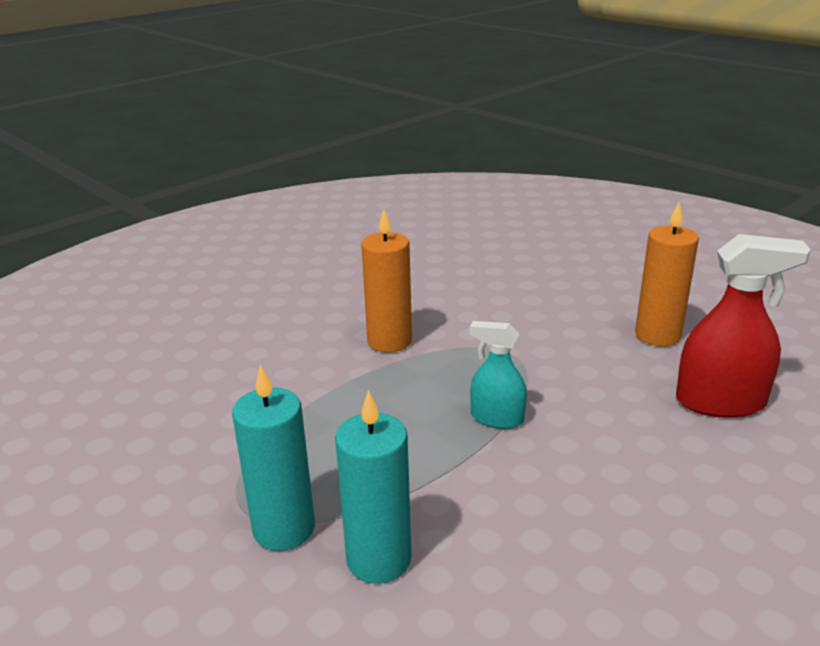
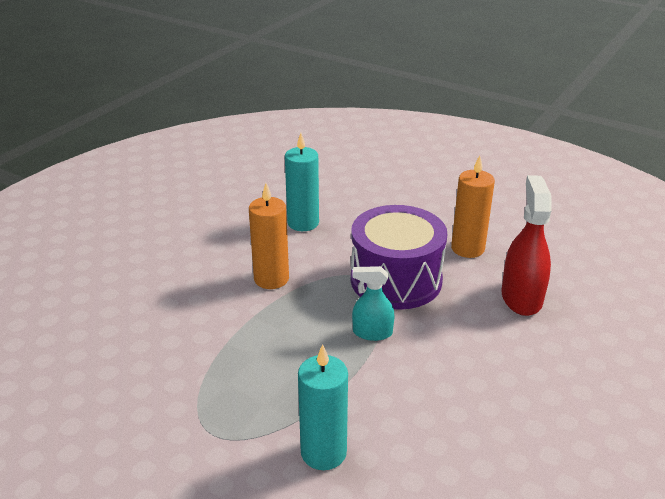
camera: 15 degrees left, 5 degrees up
(284, 528) = (248, 442): turquoise candle -> turquoise candle (303, 223)
(549, 360) = (396, 280): none -> purple drum
(720, 402) = (521, 297): red spray bottle -> red spray bottle turned 75 degrees counterclockwise

